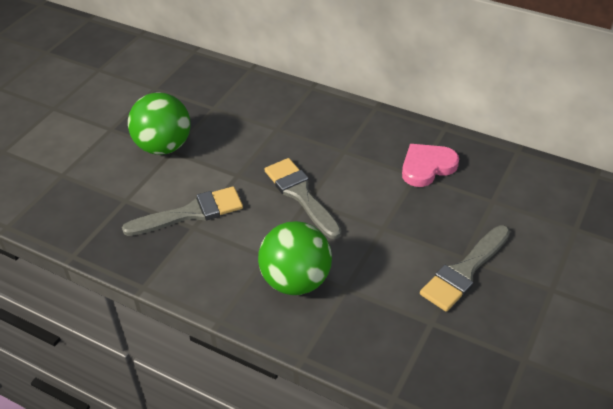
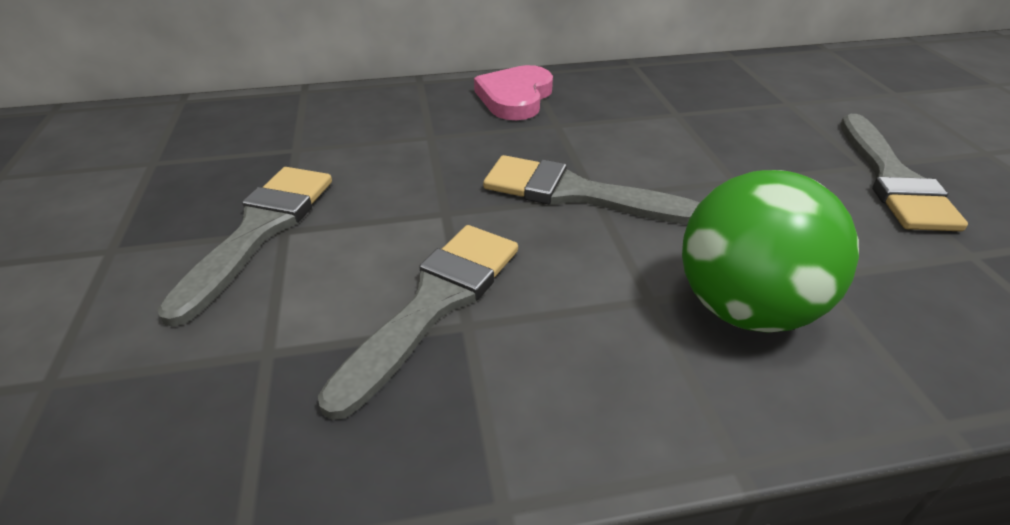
camera: 40 degrees left, 5 degrees down
(164, 146) = (260, 230): green ball -> grey brush
(427, 167) = (675, 101): pink heart -> pink heart (515, 98)

